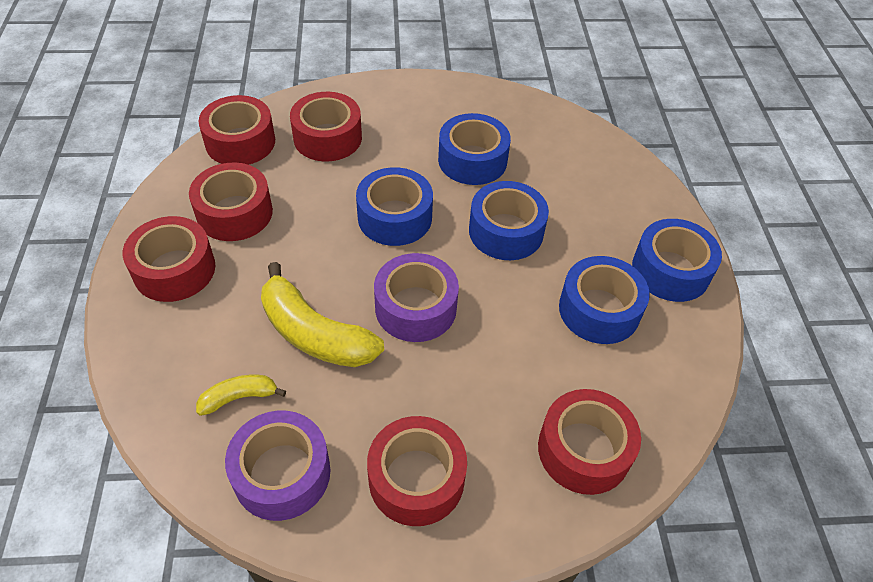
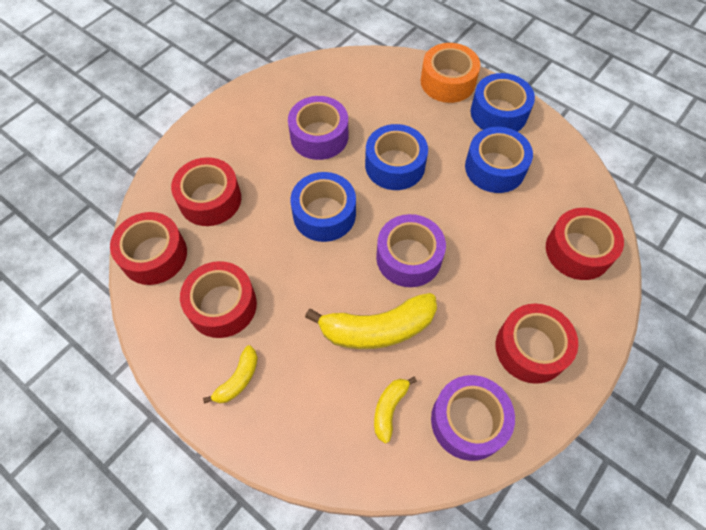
camera: 45 degrees left, 10 degrees up
(174, 269) = (238, 379): red tape -> yellow banana
(472, 160) = (319, 136): blue tape -> purple tape
(653, 207) = (448, 82): none -> orange tape

